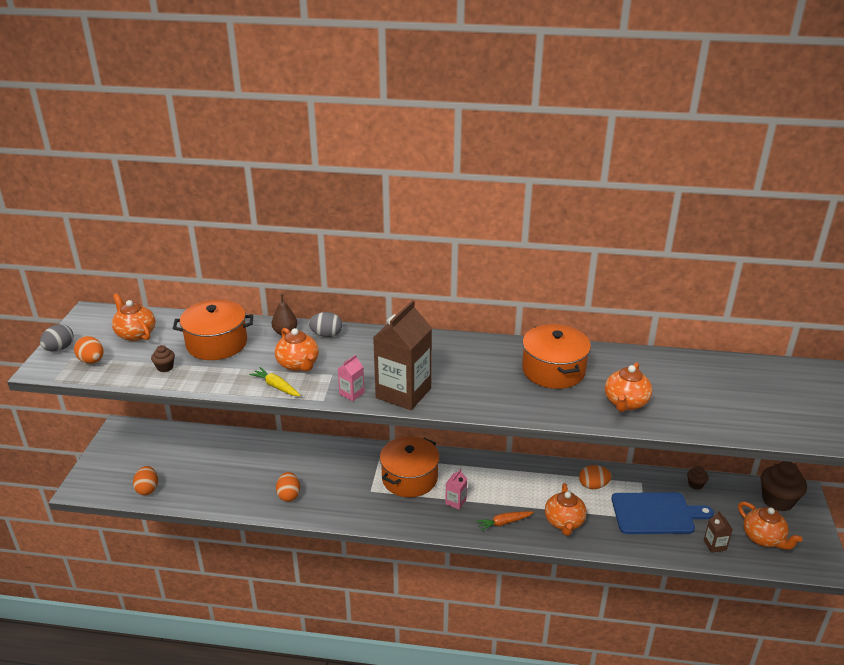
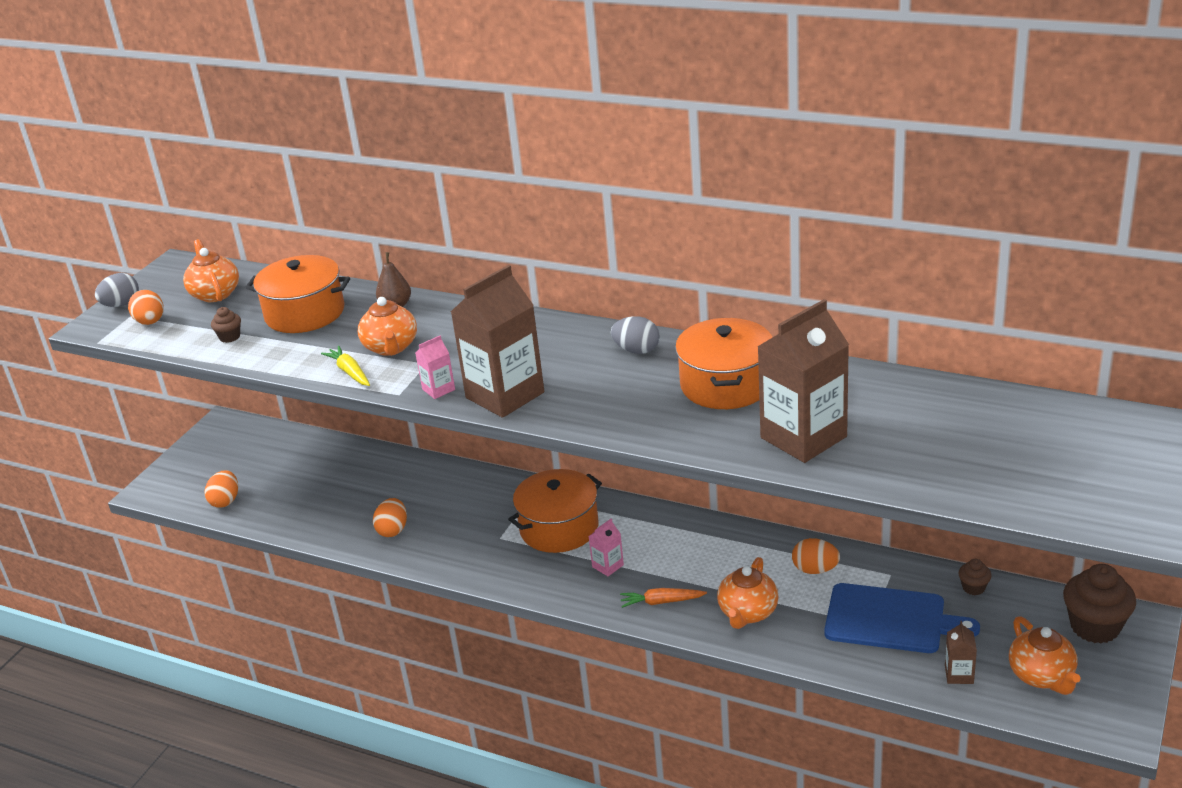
camera: 20 degrees right, 0 degrees up
(326, 335) = (446, 313): grey egg -> grey egg (636, 350)
(625, 403) = (803, 437): orange teapot -> brown carton

